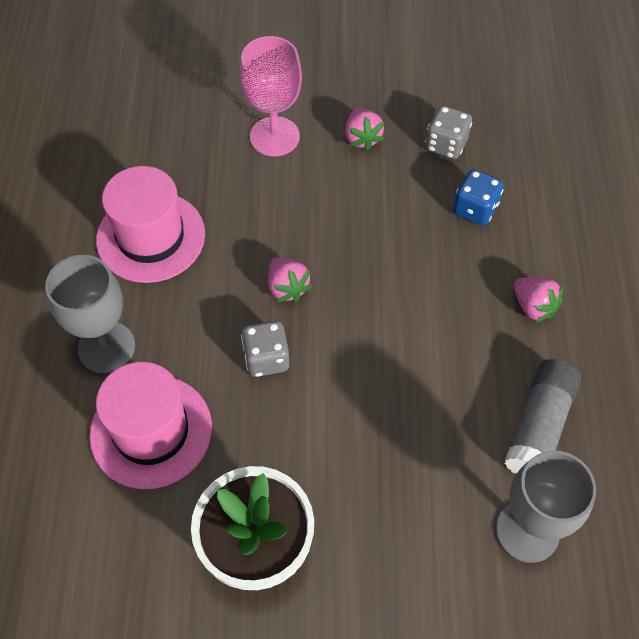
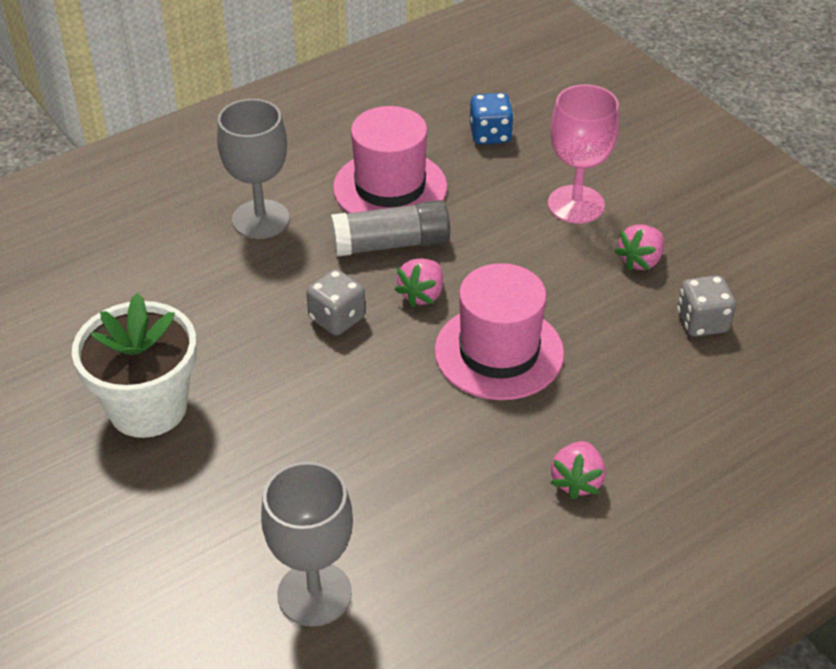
camera: 55 degrees right, 15 degrees down
(151, 431) = (206, 285): pink hat -> pink hat (499, 352)
(475, 209) = (647, 381): blue dice -> blue dice (490, 135)
(539, 426) = (439, 550): grey glue stick -> grey glue stick (391, 244)

